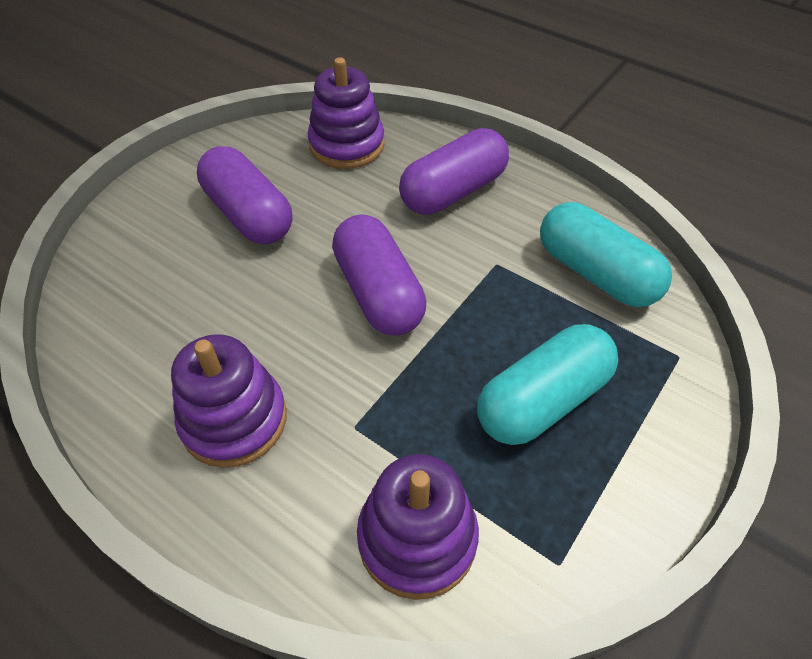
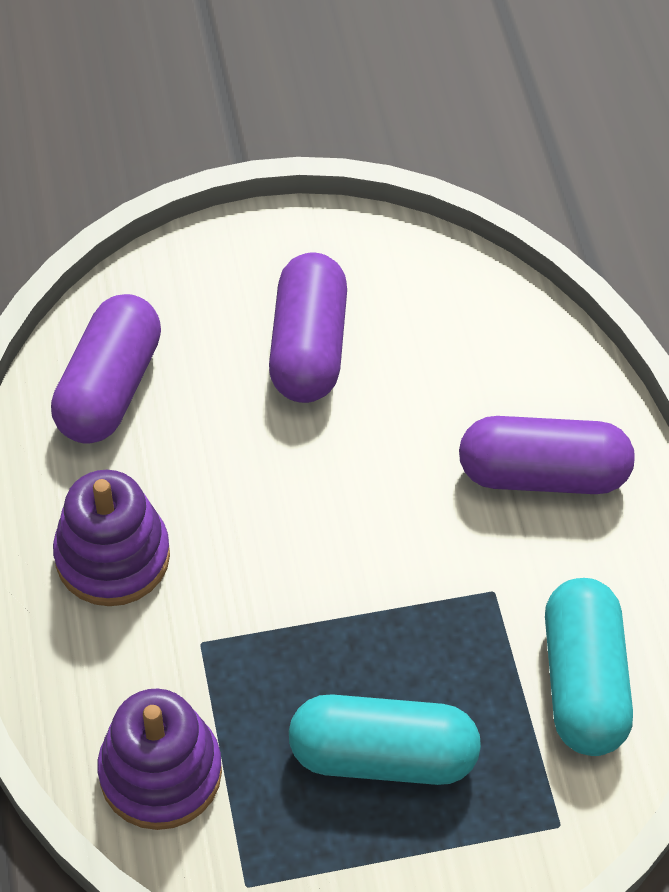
camera: 40 degrees right, 5 degrees up
(347, 145) = (489, 328): purple stacking toy -> none
(378, 293) = (346, 531): purple capsule -> purple capsule (109, 387)

